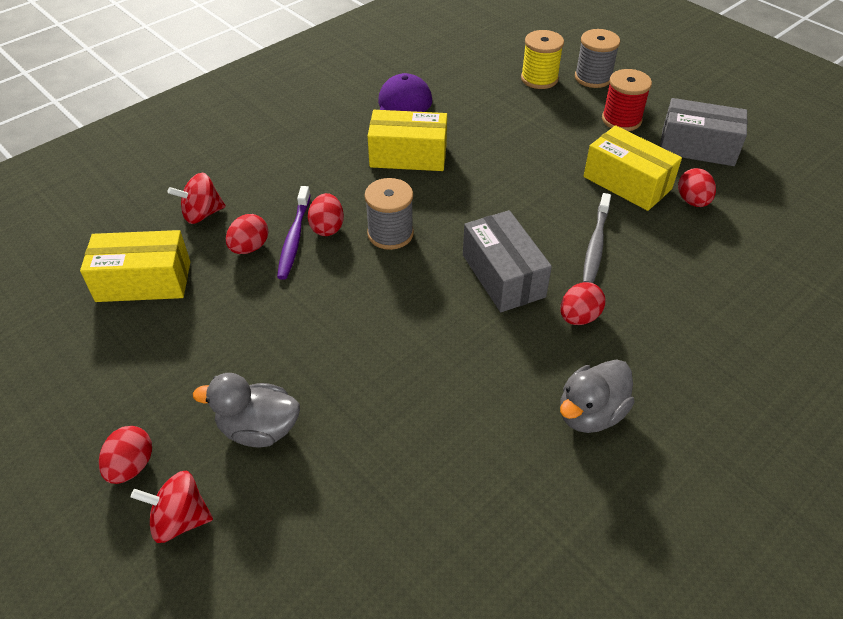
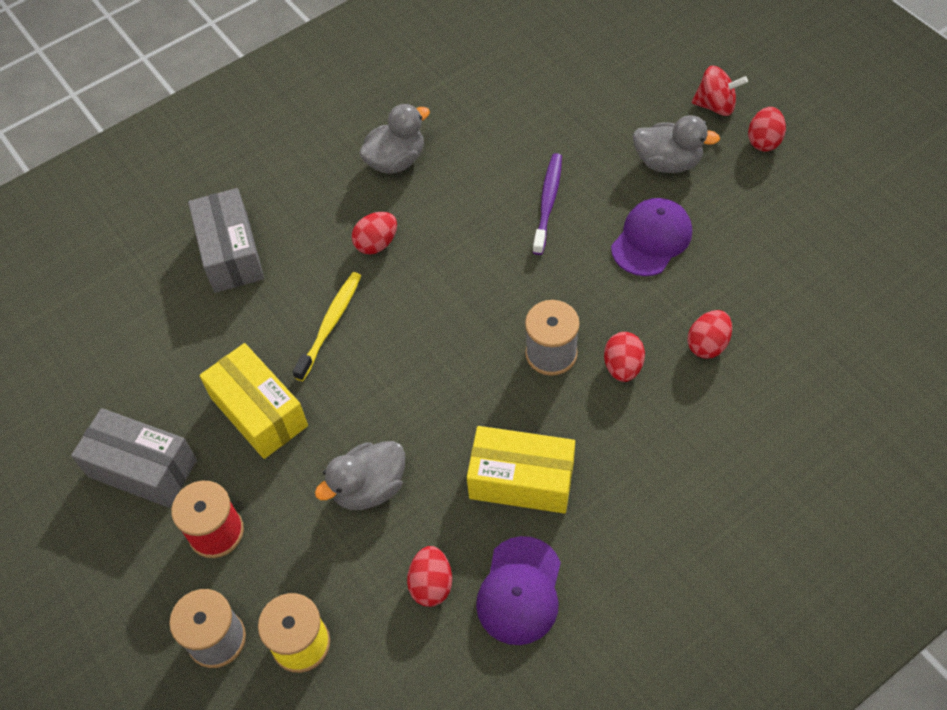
camera: 170 degrees left, 10 degrees up
(144, 281) = (812, 308): yellow box -> none
(202, 214) = (773, 397): red spinning top -> none
(289, 337) = (651, 239): none -> purple cap
(294, 238) = (659, 354): purple toothbrush -> purple toothbrush (548, 202)
(503, 276) = (438, 292): grey box -> grey box (231, 253)
(521, 146) = (369, 488): none -> grey duck
(595, 245) = (330, 324): grey toothbrush -> yellow toothbrush
(692, 201) = (197, 378): red egg -> red egg (431, 584)

